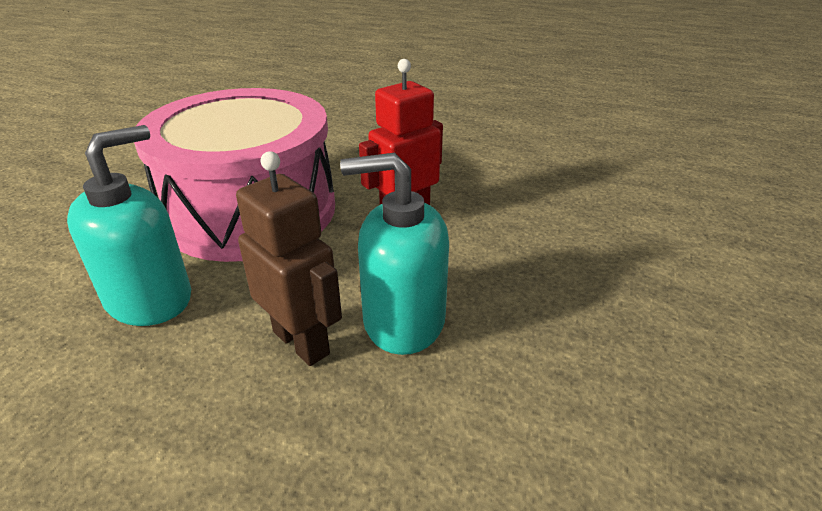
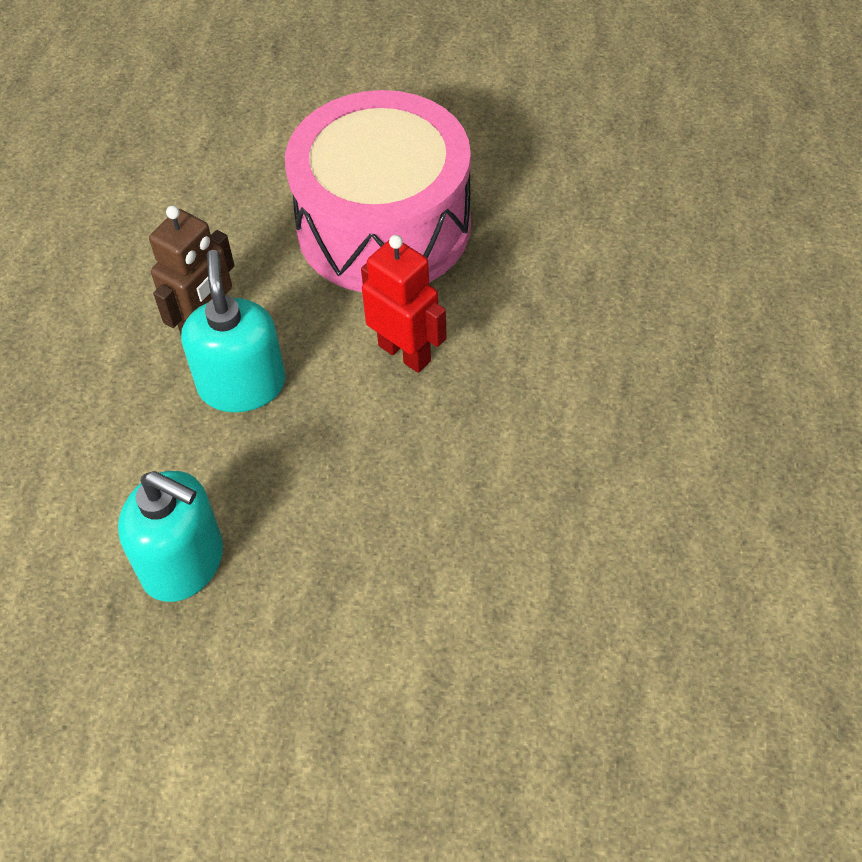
camera: 80 degrees right, 20 degrees up
(150, 299) = (240, 213): turquoise soap dispenser -> turquoise soap dispenser (183, 562)

